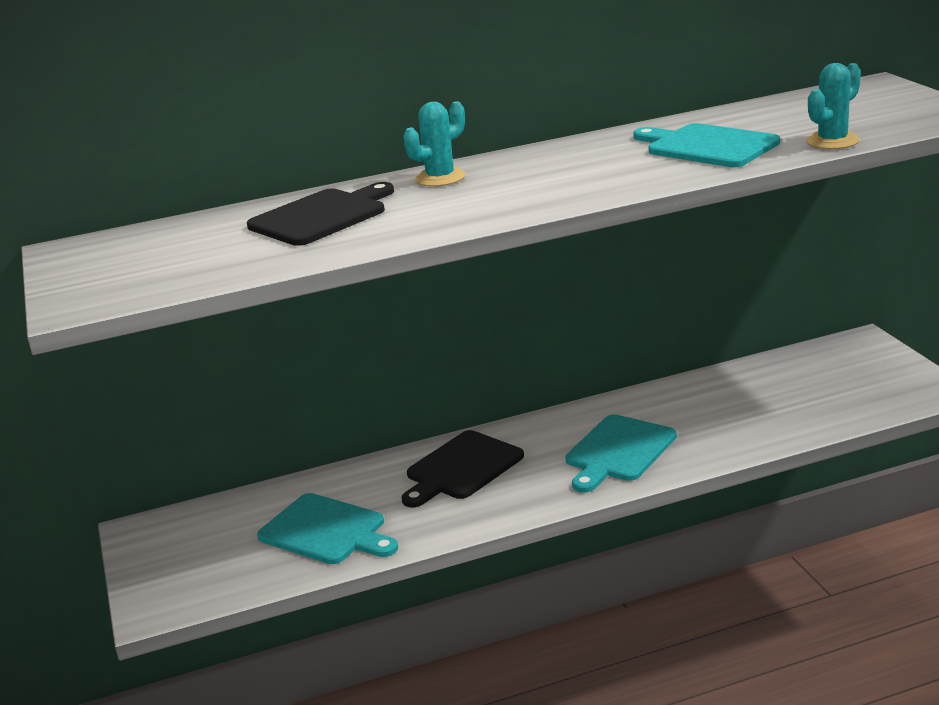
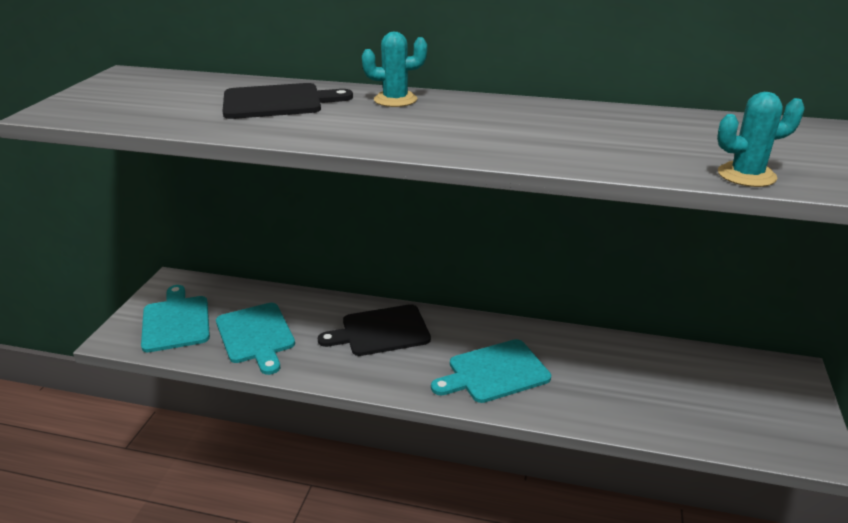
camera: 30 degrees right, 5 degrees up
(708, 146) = (627, 141): turquoise cutting board -> turquoise cutting board (176, 321)

